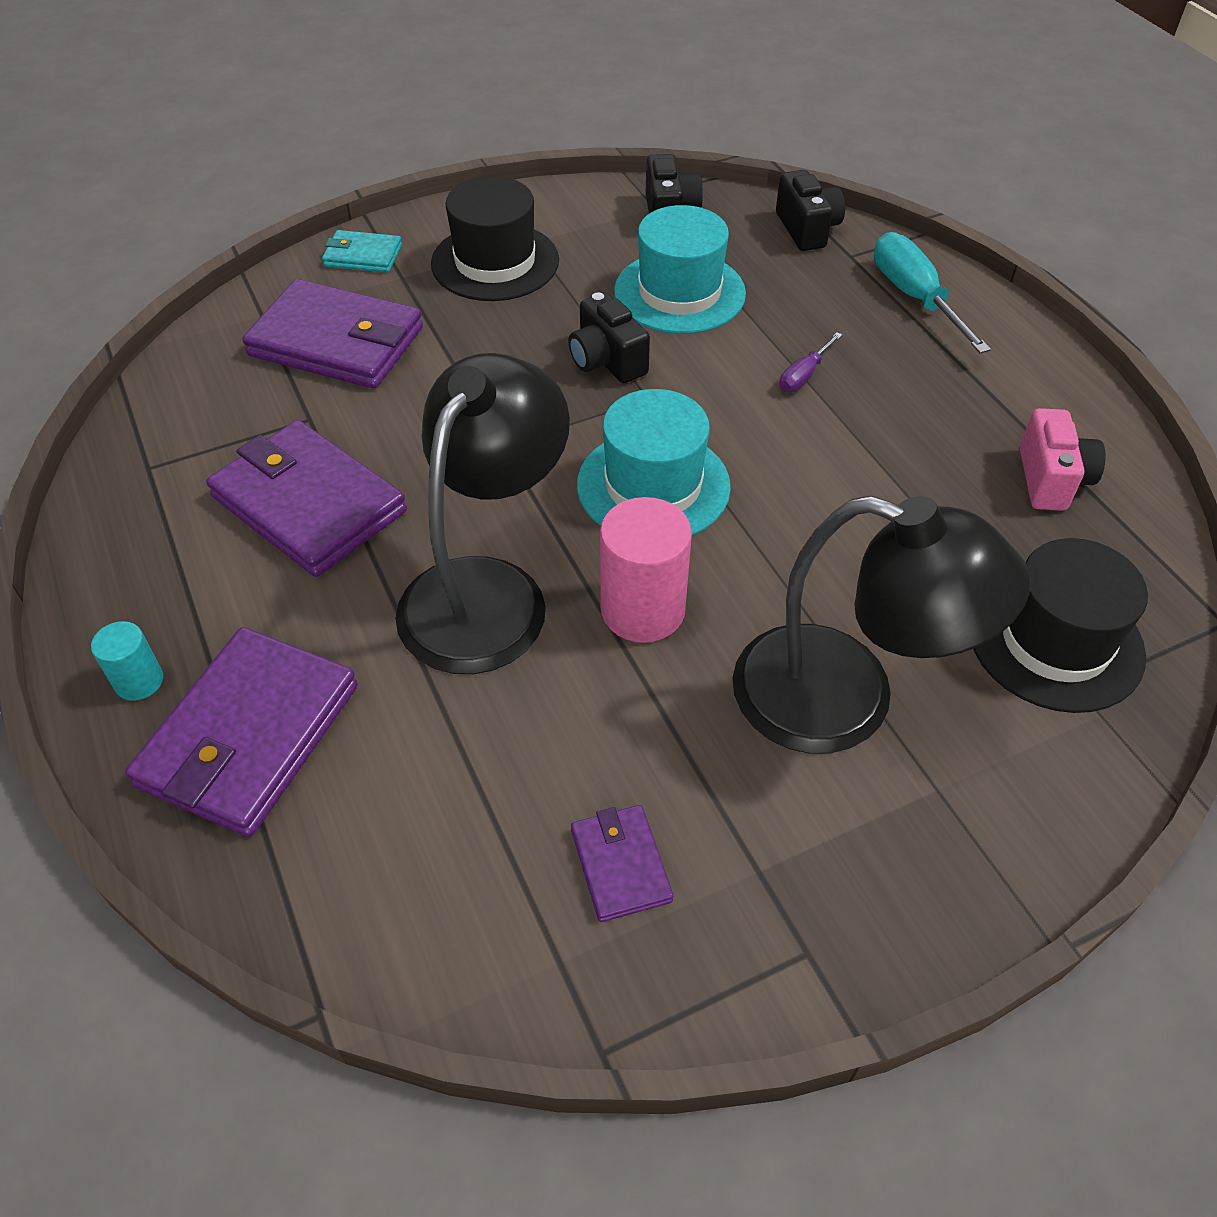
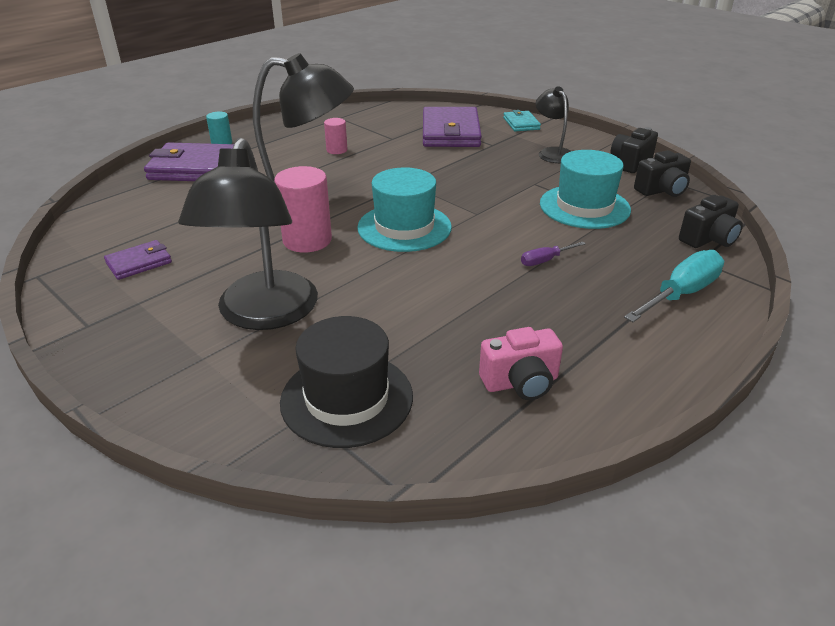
camera: 70 degrees right, 15 degrees down
(309, 504) = (336, 150): purple wallet -> pink cylinder
(495, 262) = (552, 153): black hat -> black lamp
(607, 361) = (498, 196): black camera -> black camera (630, 163)
(804, 375) = (545, 260): purple screwdriver -> purple screwdriver turned 45 degrees counterclockwise

